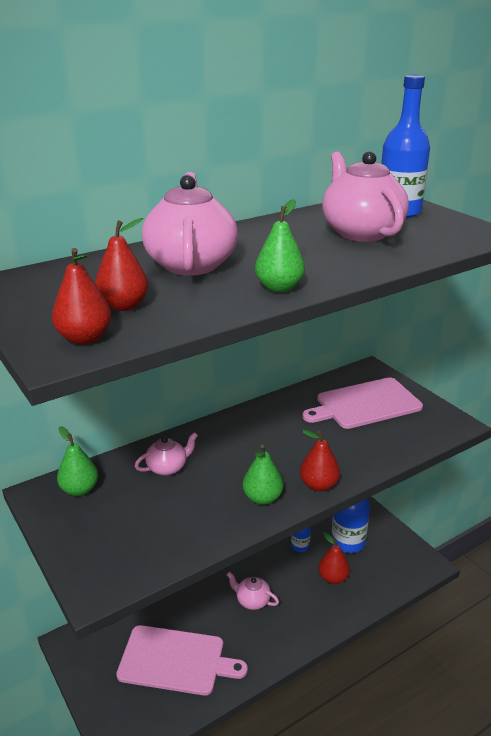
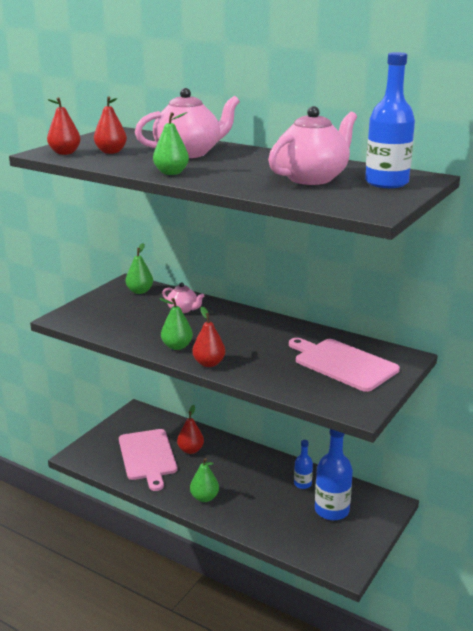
camera: 65 degrees right, 5 degrees down
(252, 601) = (224, 475): pink teapot -> none
(282, 631) = (204, 498): none -> green pear
(333, 578) = (280, 511): red pear -> red pear (190, 450)

